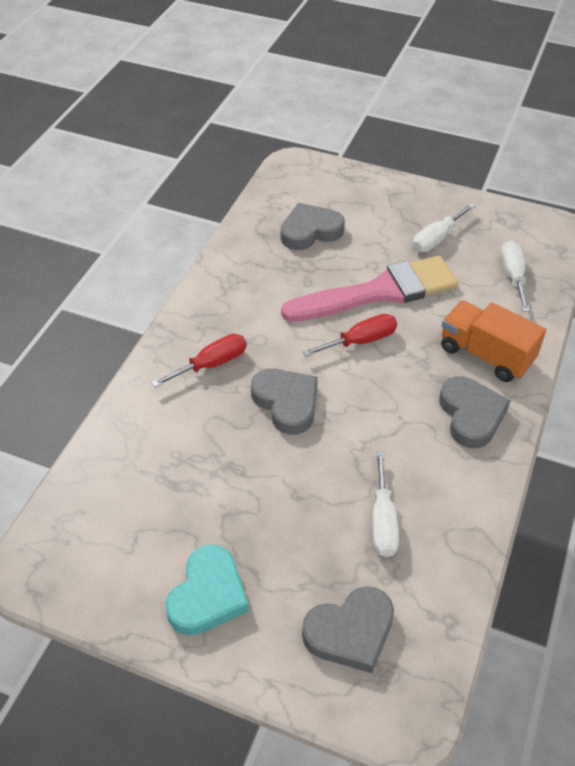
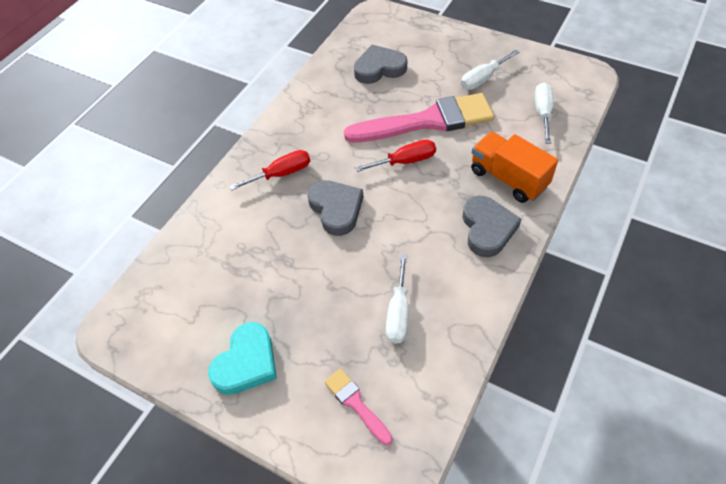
camera: 10 degrees right, 5 degrees up
(350, 632) = (356, 403): grey heart -> pink brush

